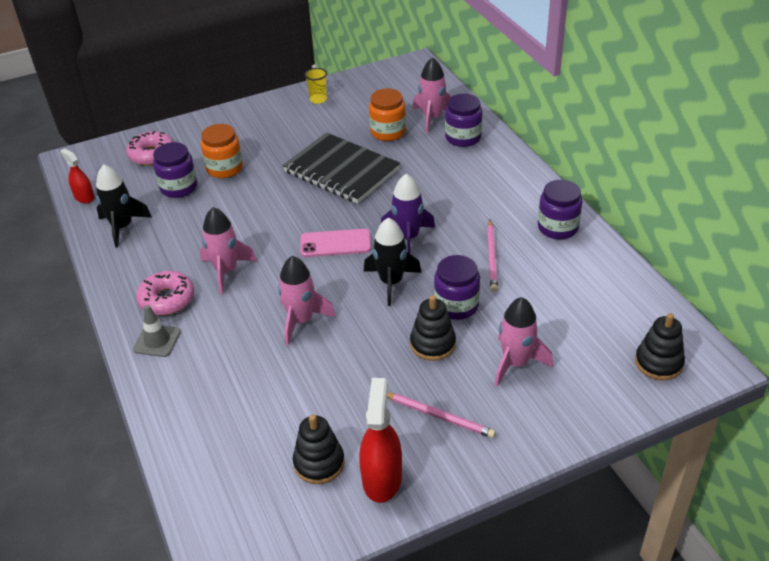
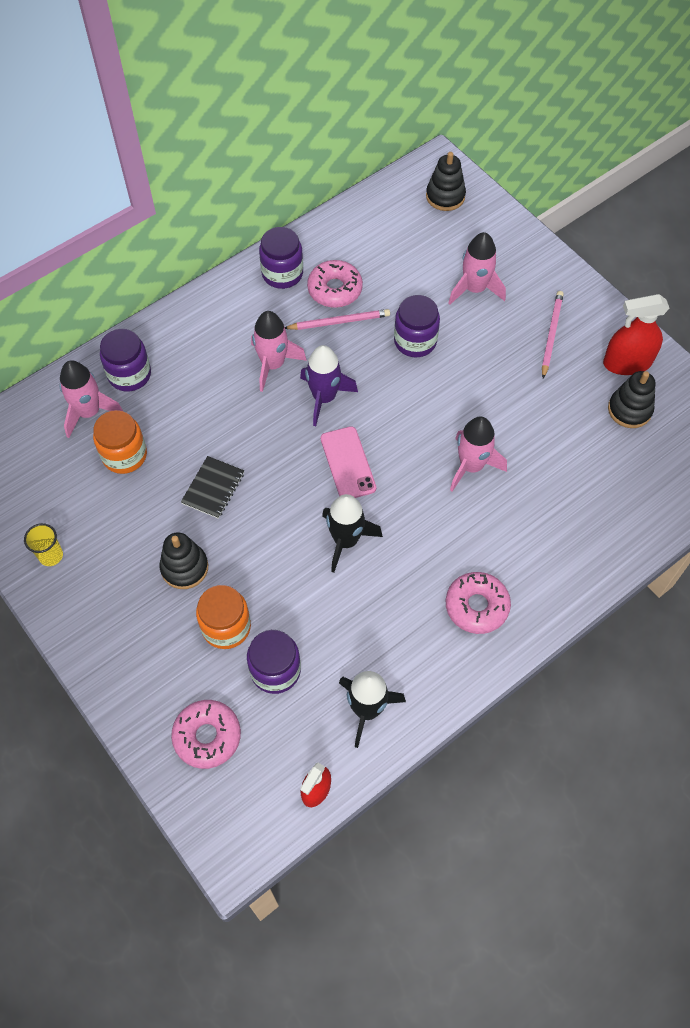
camera: 105 degrees left, 20 degrees up
(157, 341) = (537, 592): grey traffic cone -> none
(226, 271) = (417, 560): pink rocket -> pink rocket (273, 364)
(341, 171) = (213, 488): black notebook -> black notebook, size x0.49
(391, 282) = (396, 400): black rocket -> black rocket (346, 540)
(432, 344) = (470, 352): black stacking toy -> black stacking toy (184, 567)
(532, 259) = (335, 289): none -> pink donut

